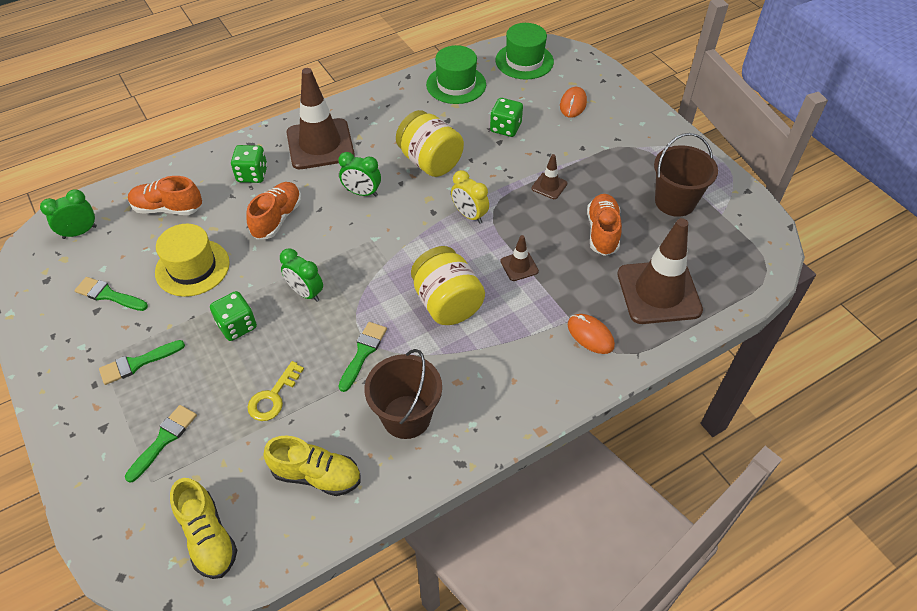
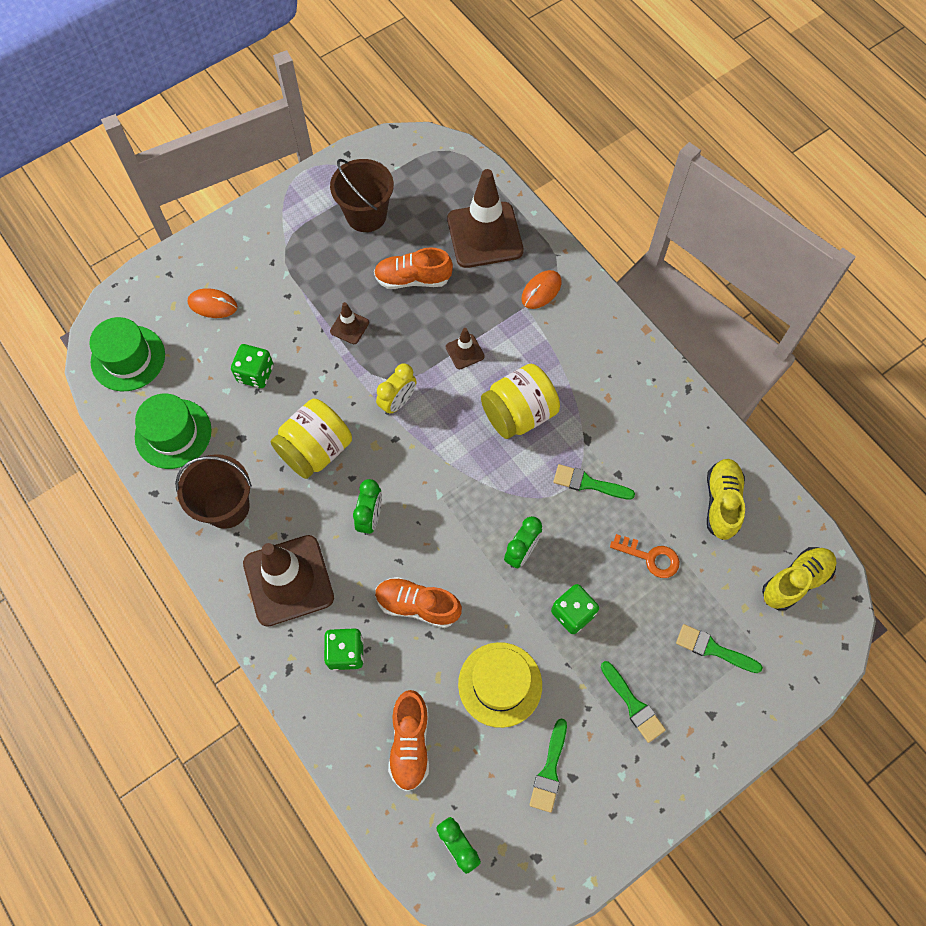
camera: 95 degrees left, 15 degrees up
(273, 397) = (650, 557): yellow key -> orange key
(406, 417) = (651, 436): brown bucket -> brown bucket (226, 506)

